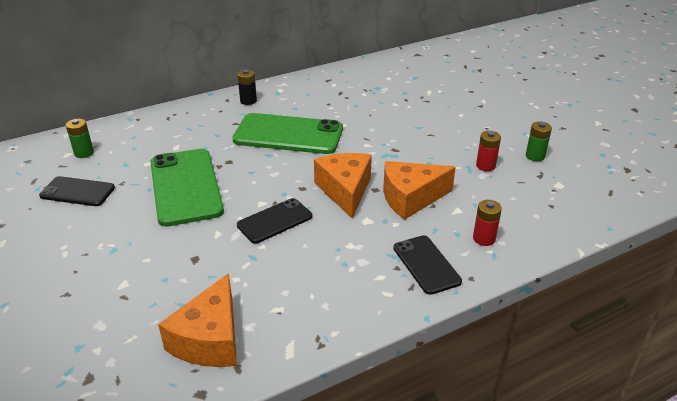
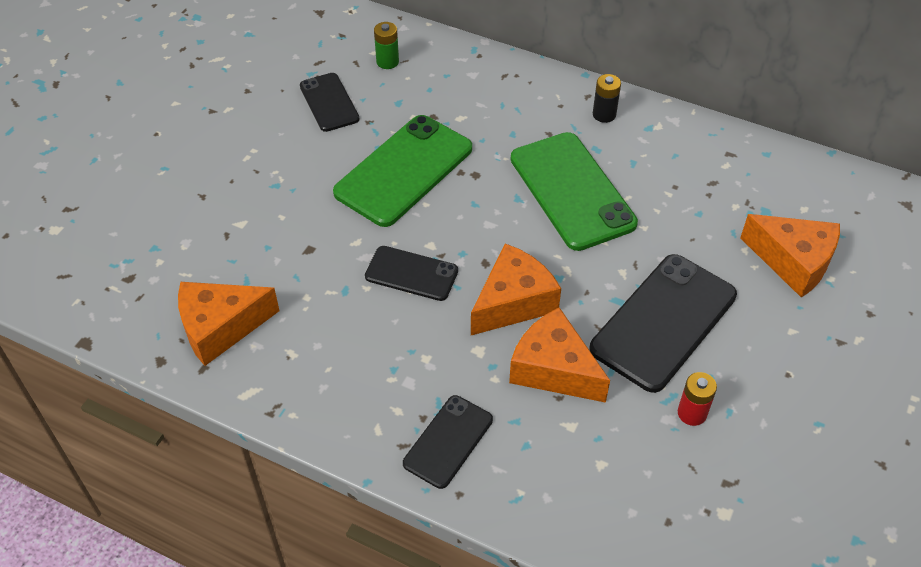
camera: 55 degrees right, 15 degrees up
(416, 147) = (663, 322): none -> black phone
(418, 95) = (793, 262): none -> orange cheese
(484, 239) = (538, 476): red battery -> none
(535, 156) = (769, 459): green battery -> none

